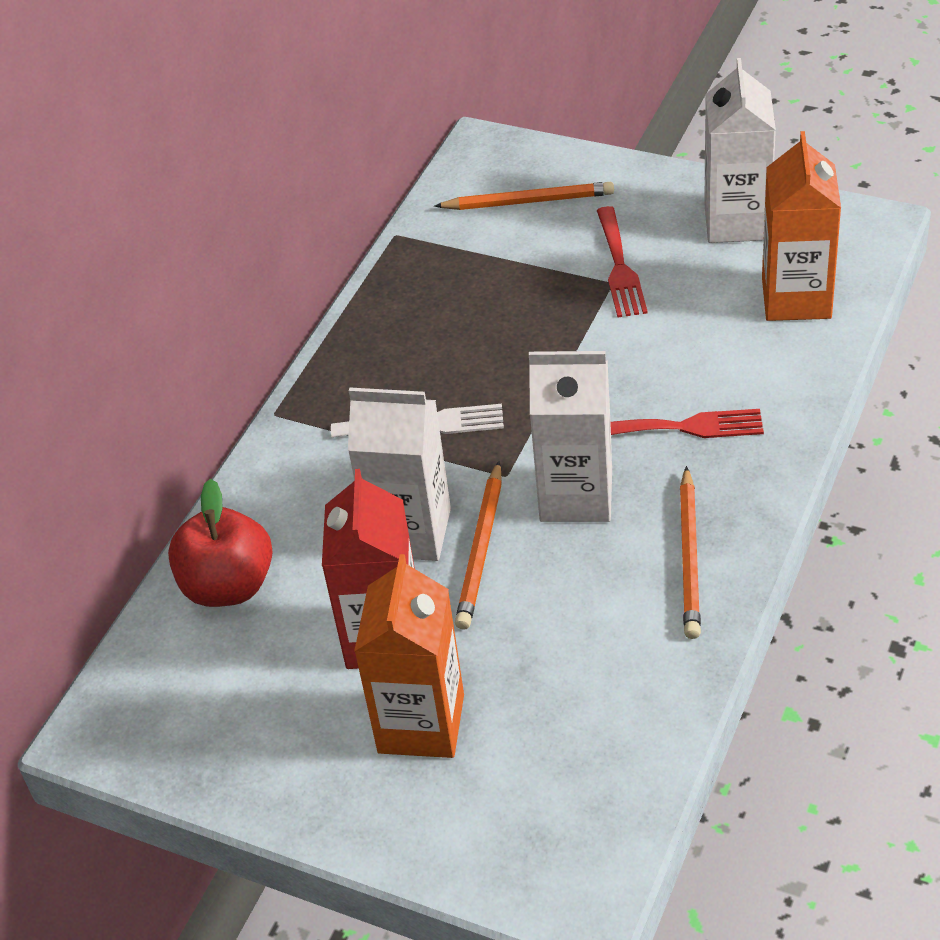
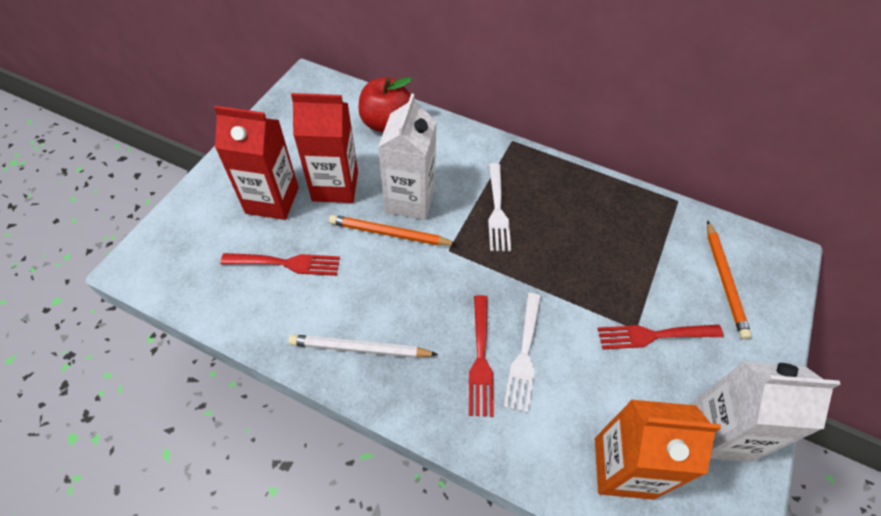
camera: 85 degrees right, 10 degrees up
(421, 723) = (272, 200): orange carton -> red carton
(553, 674) = (286, 263): none -> red fork
(576, 495) = (425, 287): white carton -> none
(669, 385) = (524, 355): none -> white fork
(689, 556) = (360, 348): orange pencil -> white pencil

